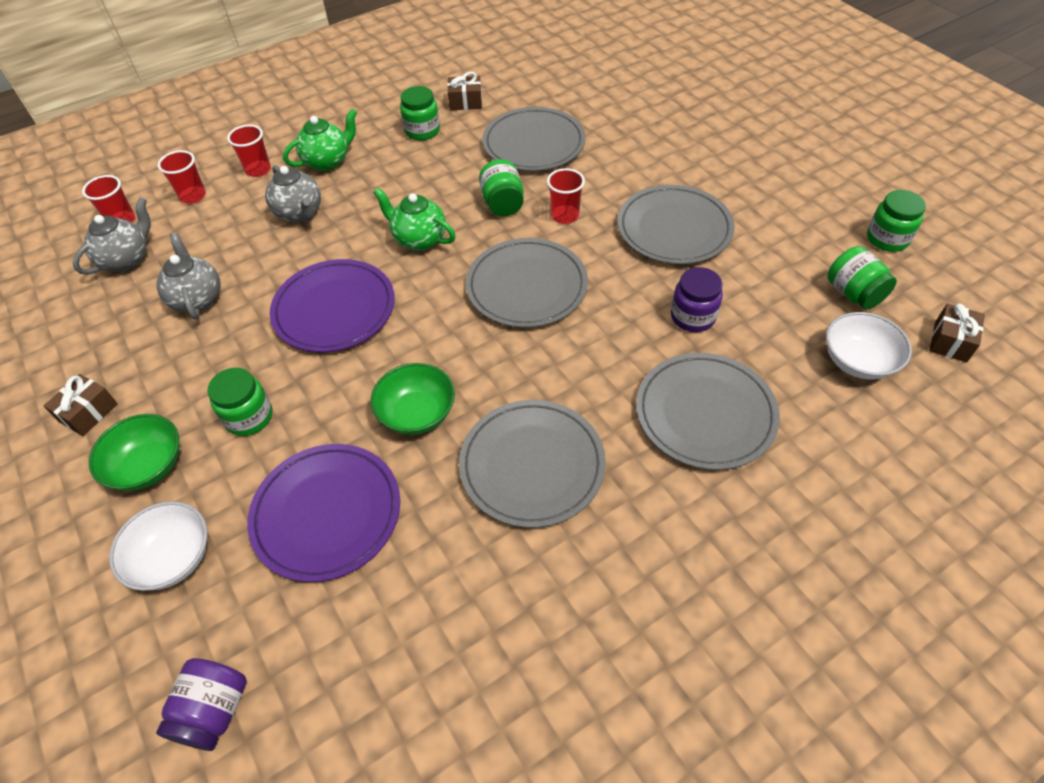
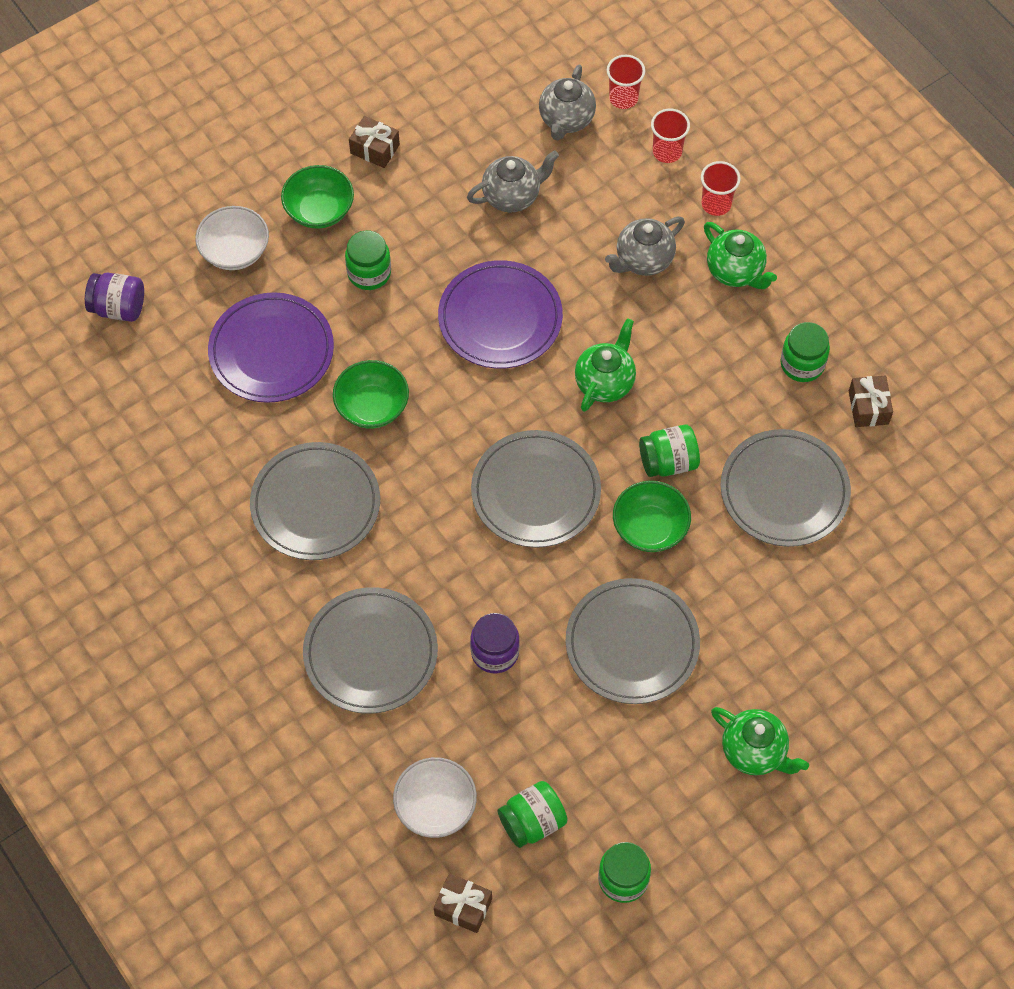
camera: 85 degrees right, 10 degrees up
(127, 259) = (566, 120): grey teapot -> grey teapot turned 75 degrees clockwise
(565, 216) = (650, 528): red cup -> green bowl
(758, 166) = (754, 751): none -> green teapot

